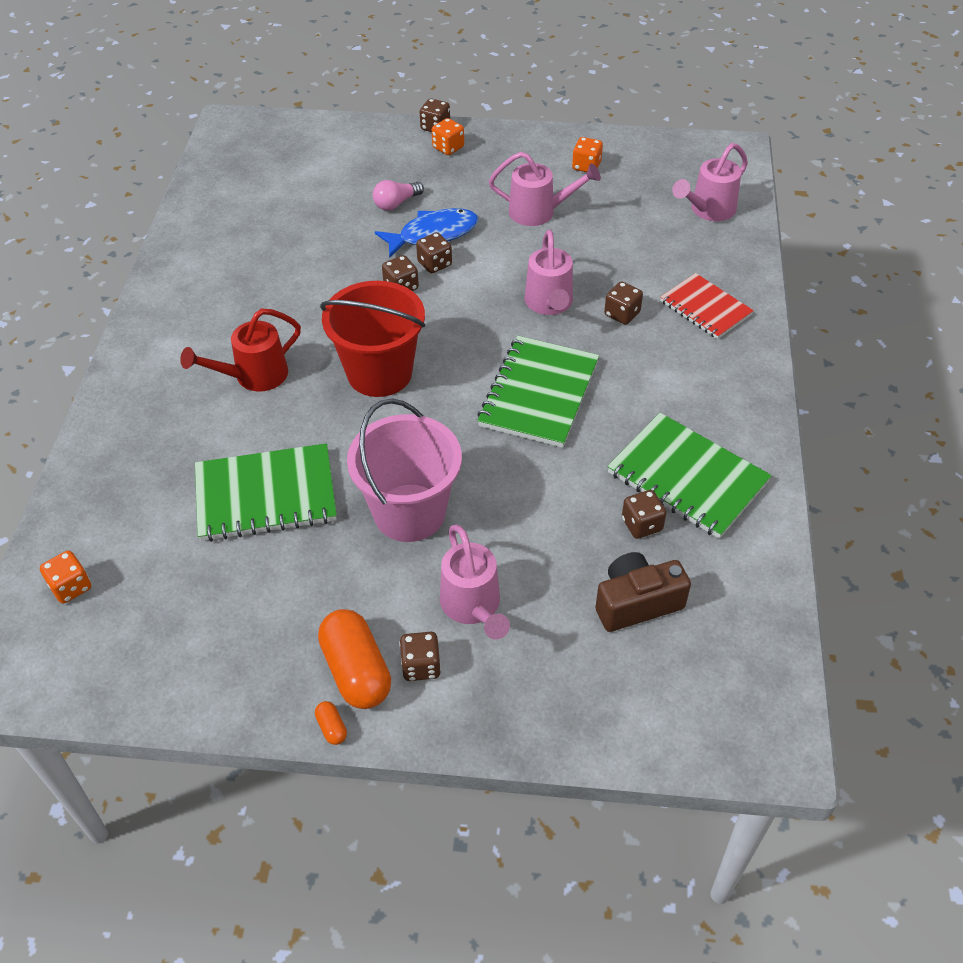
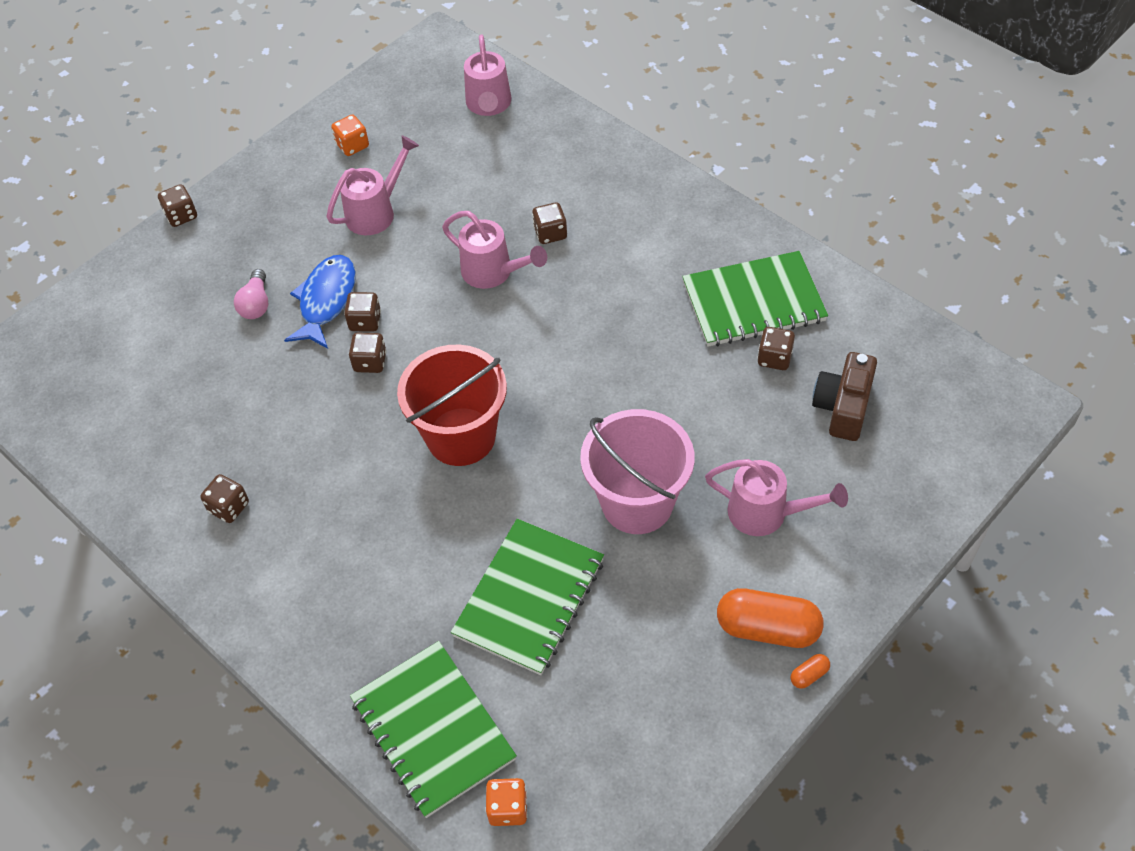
camera: 50 degrees left, 5 degrees up
(254, 376) = (375, 534): red watering can -> none
(331, 728) = (809, 675): orange capsule -> orange capsule turned 45 degrees counterclockwise
(421, 666) = (796, 581): brown dice -> brown dice (229, 507)
(448, 148) = (221, 223): orange dice -> none
(539, 394) = (587, 340): green notebook -> green notebook (433, 729)
(705, 308) = (594, 178): red notebook -> none

